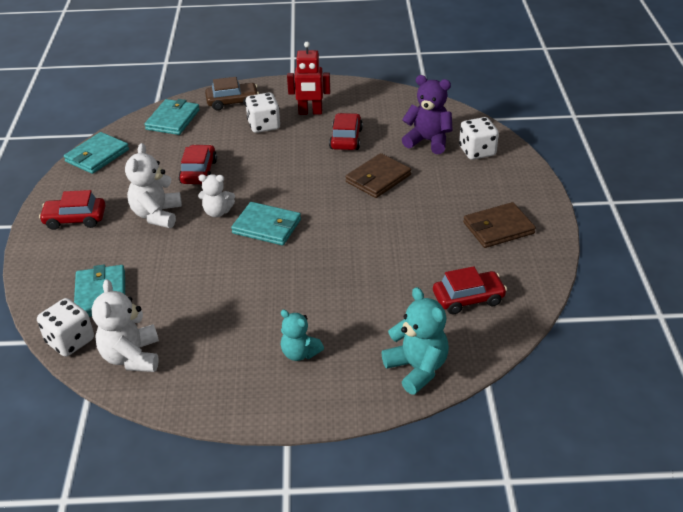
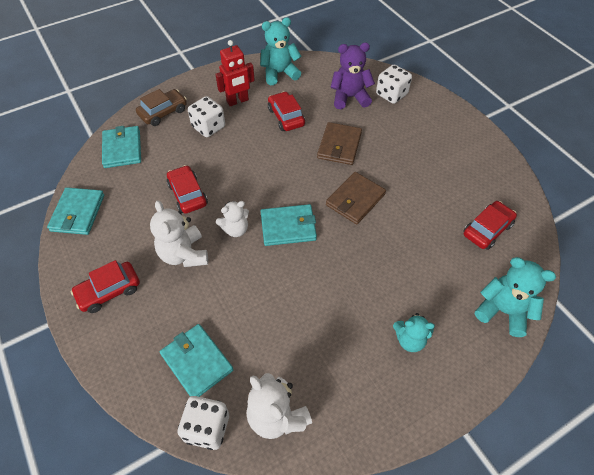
camera: 30 degrees left, 15 degrees up
(373, 100) = (279, 73): none -> turquoise teddy bear
(498, 228) = (458, 158): brown wallet -> brown wallet (355, 200)

